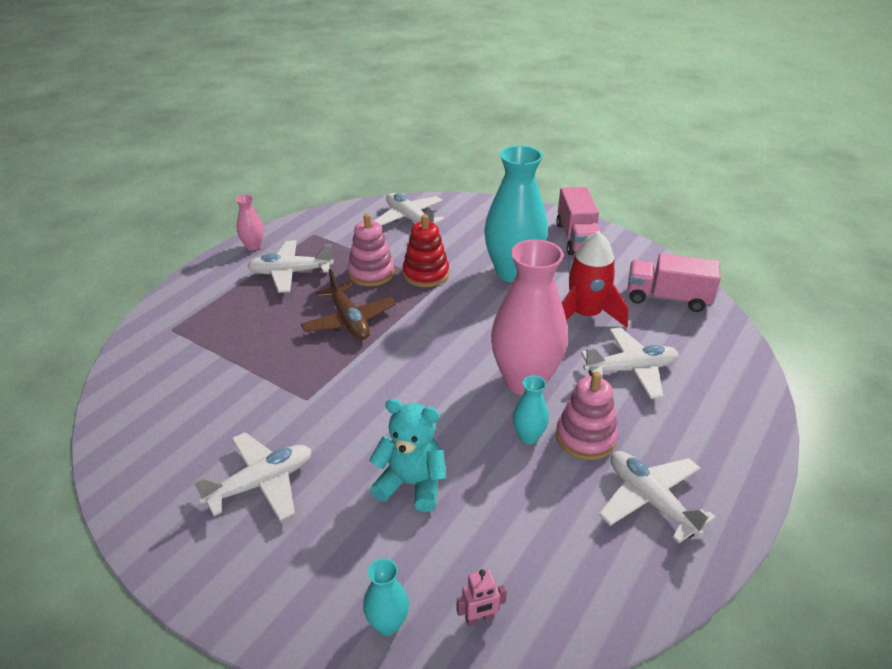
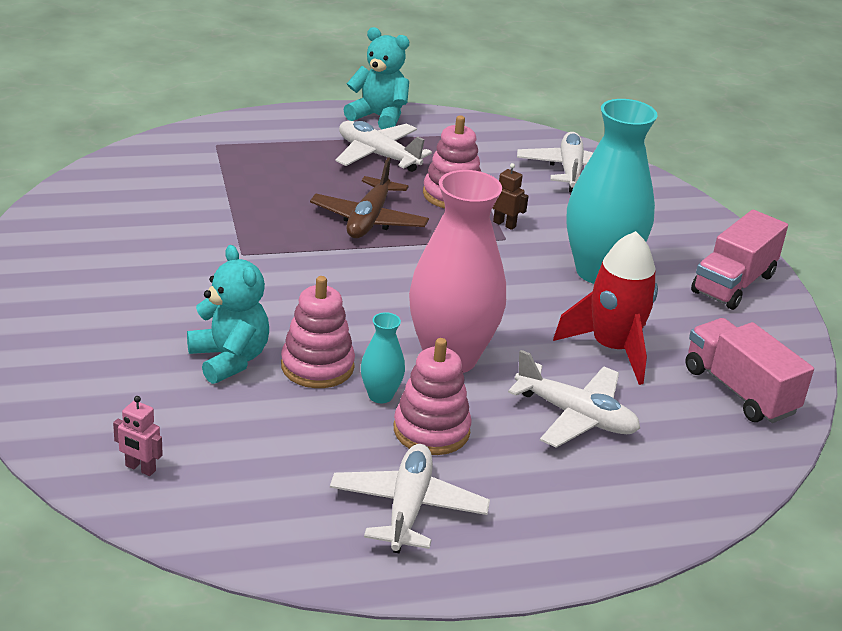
camera: 40 degrees right, 5 degrees down
(253, 246) = (379, 117): pink vase -> turquoise teddy bear
(261, 483) = (124, 285): white plane -> none
(387, 623) = (76, 423): turquoise vase -> none
(425, 274) = (504, 224): red stacking toy -> brown robot
(468, 445) = (317, 366): none -> pink stacking toy

